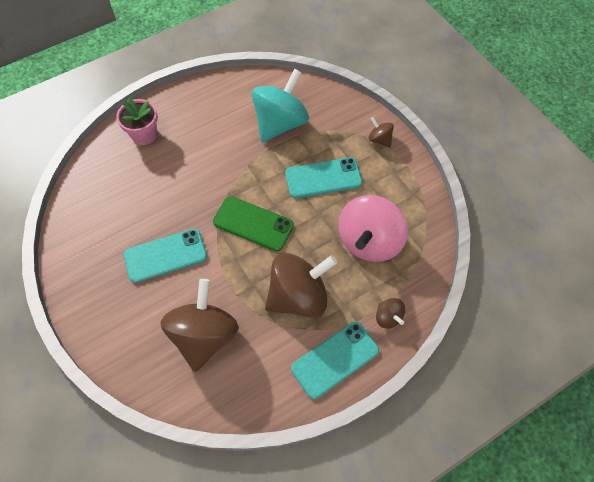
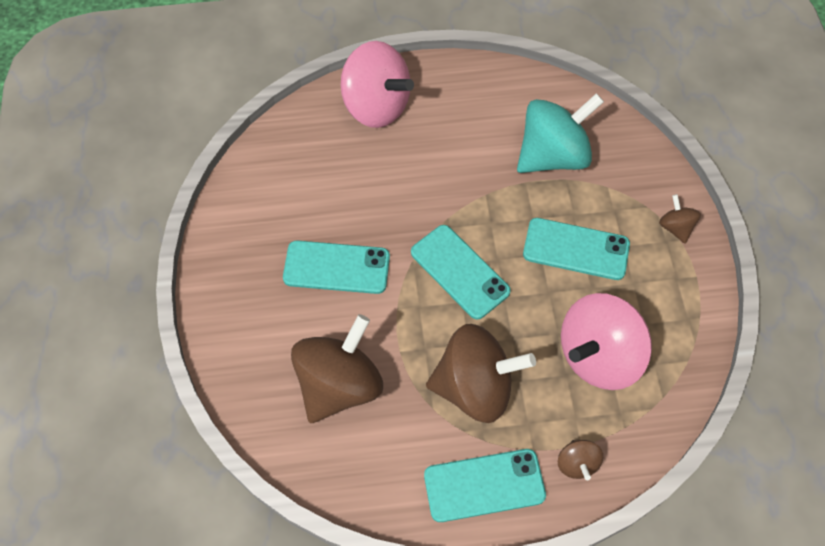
camera: 25 degrees right, 0 degrees up
(144, 134) = (376, 106): pink flower pot -> pink spinning top
(253, 224) = (459, 272): green phone -> turquoise phone

